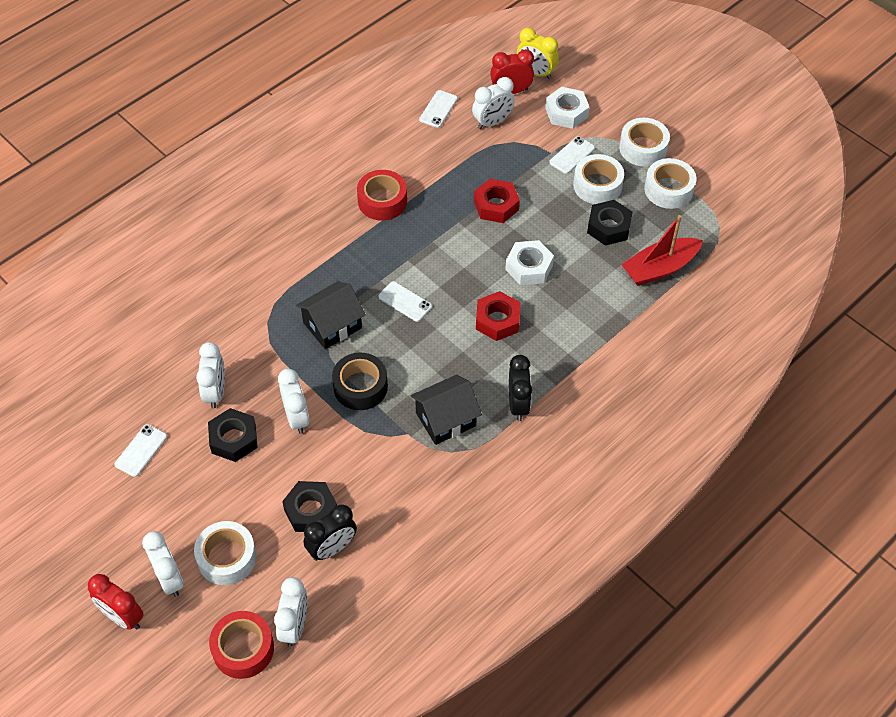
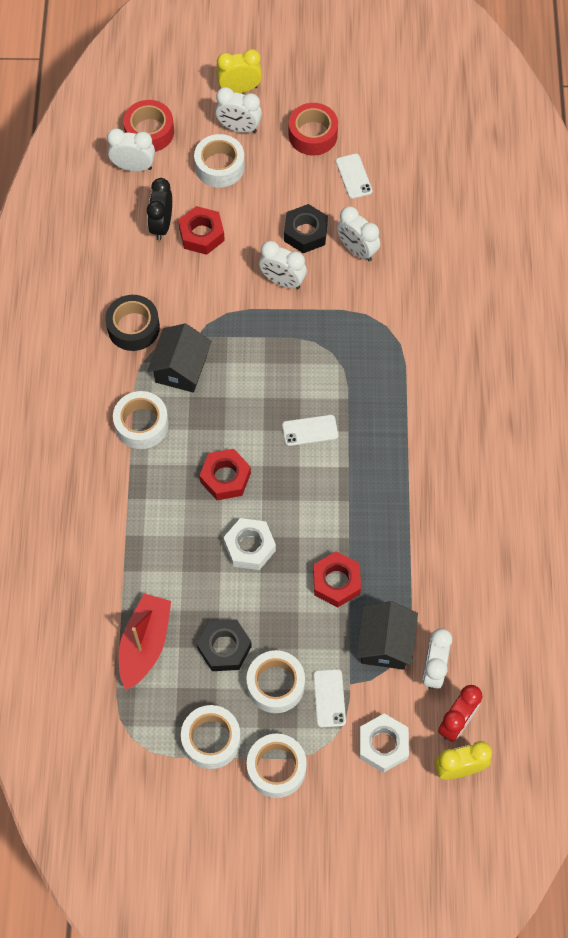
camera: 135 degrees right, 10 degrees up
(122, 617) = (239, 89): red clock -> yellow clock
(294, 626) = (133, 167): white clock -> white clock turned 135 degrees clockwise
(311, 511) = (201, 234): black nut -> red nut
(332, 325) = (339, 365): black house -> black house (385, 643)
(360, 387) = (266, 339): black tape -> black tape (133, 327)
(382, 201) = (428, 500): red tape -> red tape (313, 135)
(438, 109) = (493, 638): white phone -> none
(518, 404) = (141, 424): black clock -> white tape

